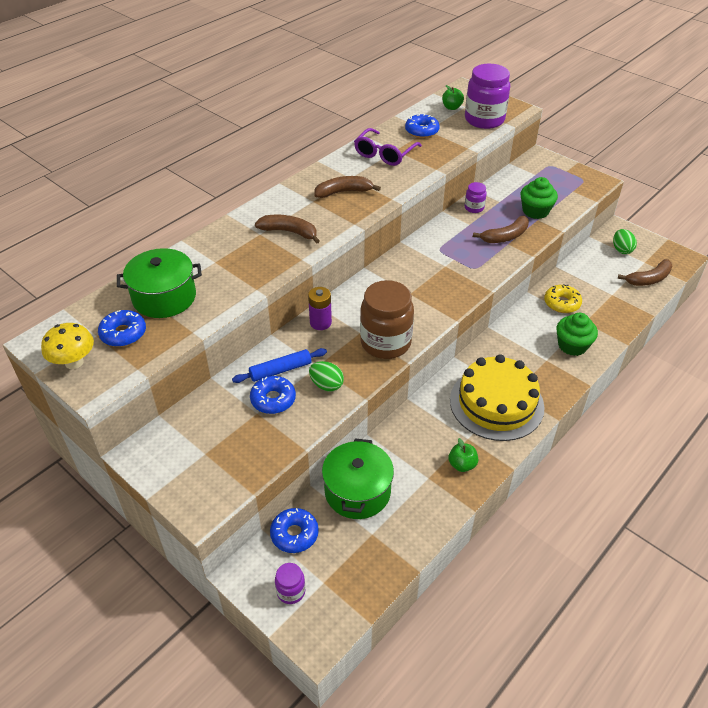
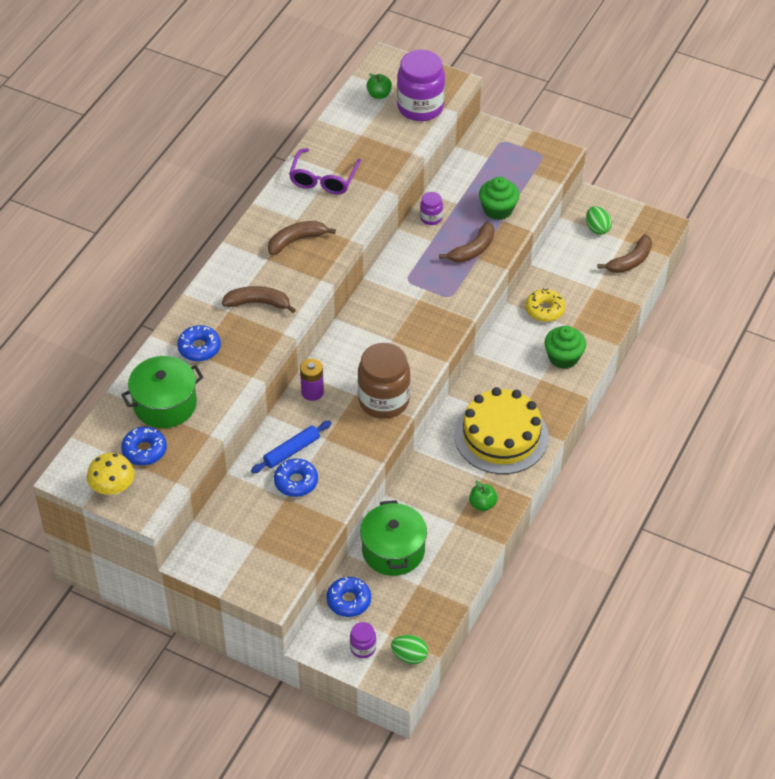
camera: 15 degrees left, 5 degrees up
(326, 385) = (341, 456): green egg -> green egg (409, 656)
(421, 131) = (355, 137): blue donut -> blue donut (199, 348)

